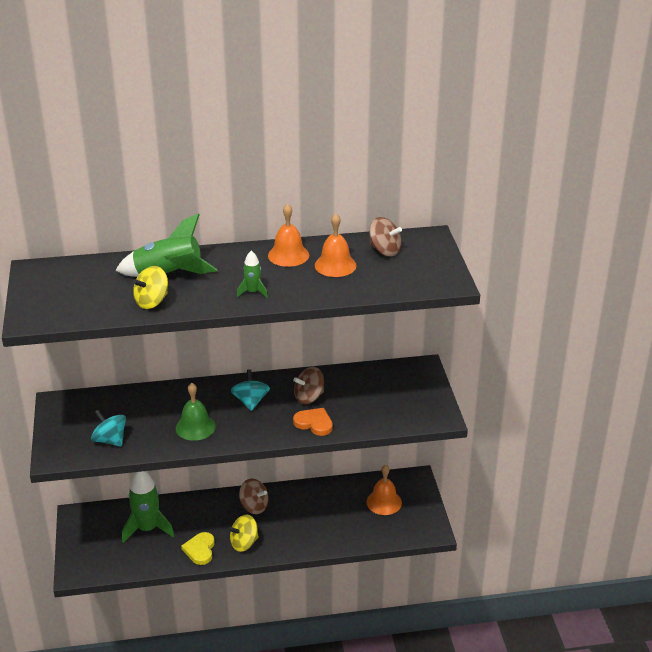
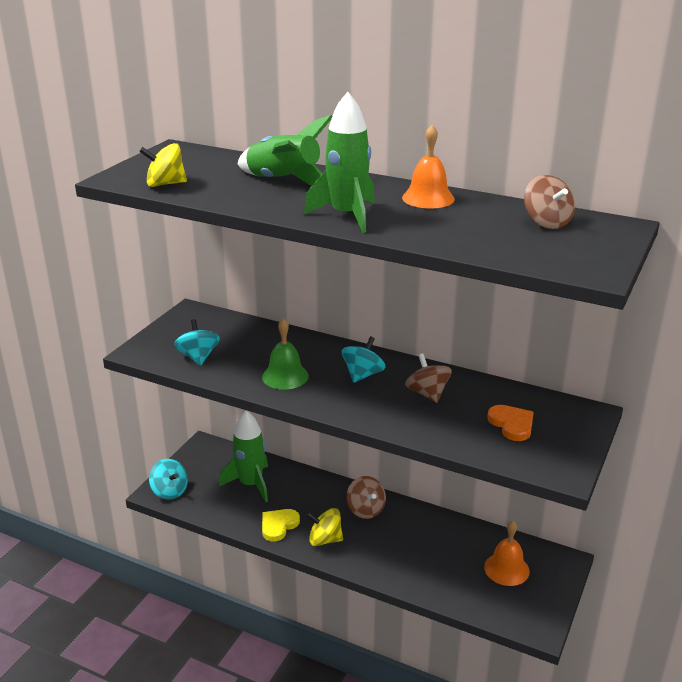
camera: 35 degrees right, 5 degrees down
(85, 566) = (170, 491): none -> turquoise spinning top
(152, 302) = (238, 196): yellow spinning top -> yellow spinning top (165, 184)
(253, 292) = (347, 216): green rocket -> green rocket, size x2.00
(309, 397) = (427, 393): brown spinning top -> brown spinning top turned 60 degrees clockwise
(314, 423) = (407, 420): orange heart -> orange heart (512, 424)
(335, 265) = (469, 219): orange bell -> none

